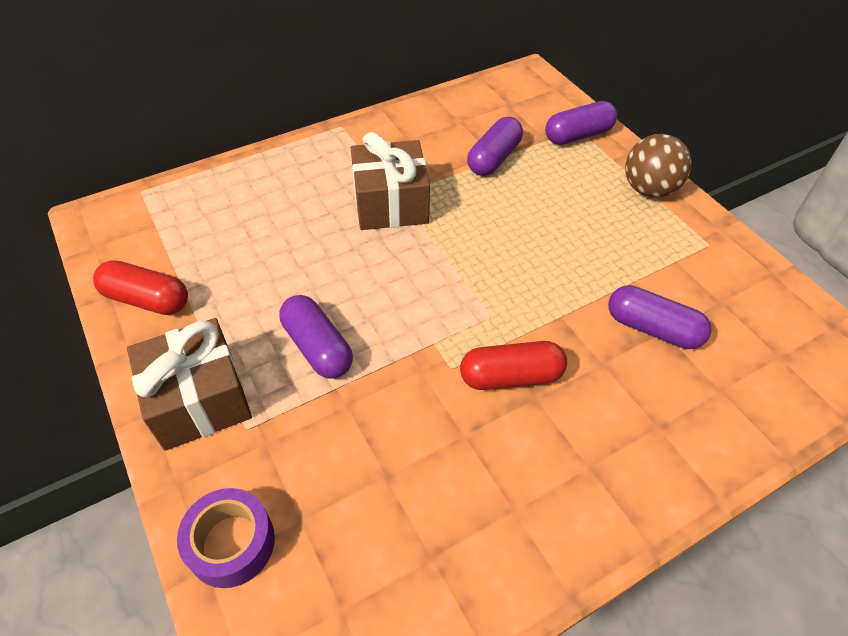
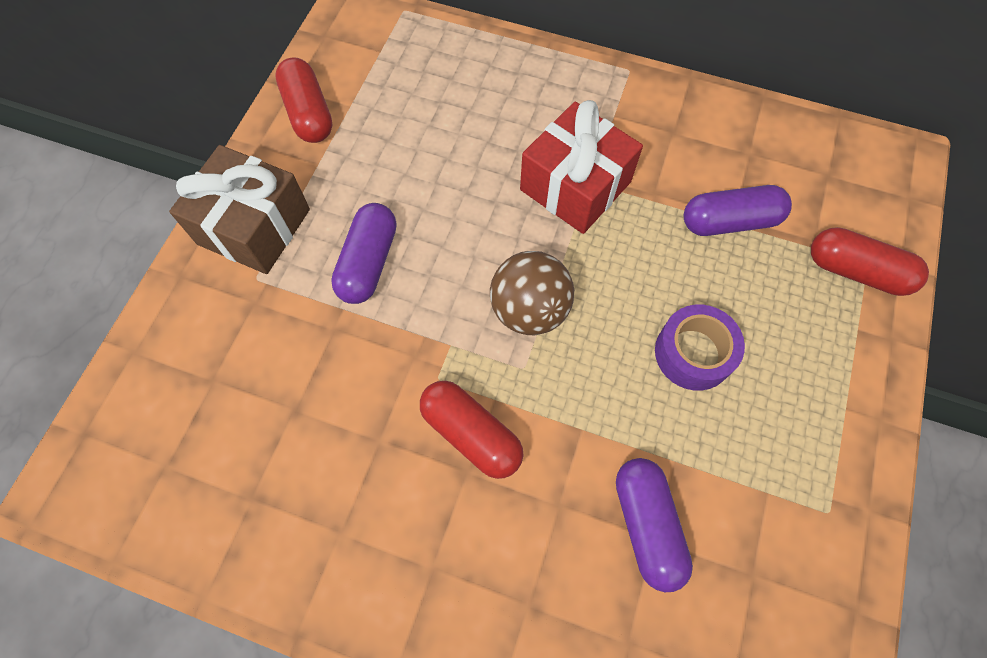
camera: 50 degrees right, 15 degrees up
(231, 543) = (161, 350): purple tape -> purple tape (693, 353)
(390, 203) = (575, 186): brown gift -> red gift
(578, 135) = (856, 271): purple capsule -> red capsule
(648, 189) = (849, 397): brown ball -> brown ball (529, 310)

